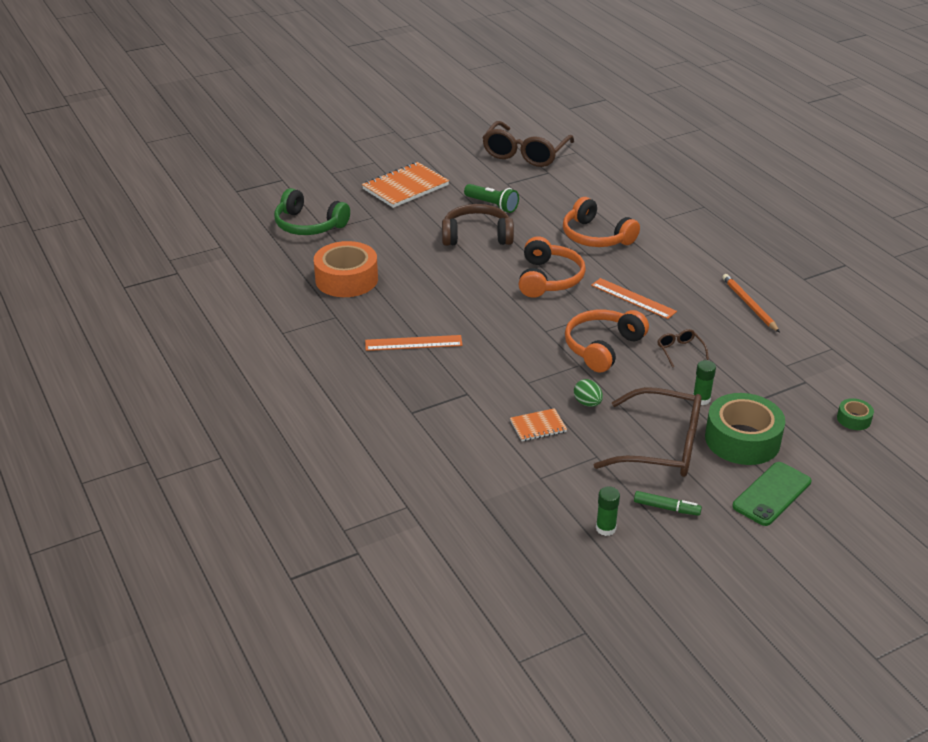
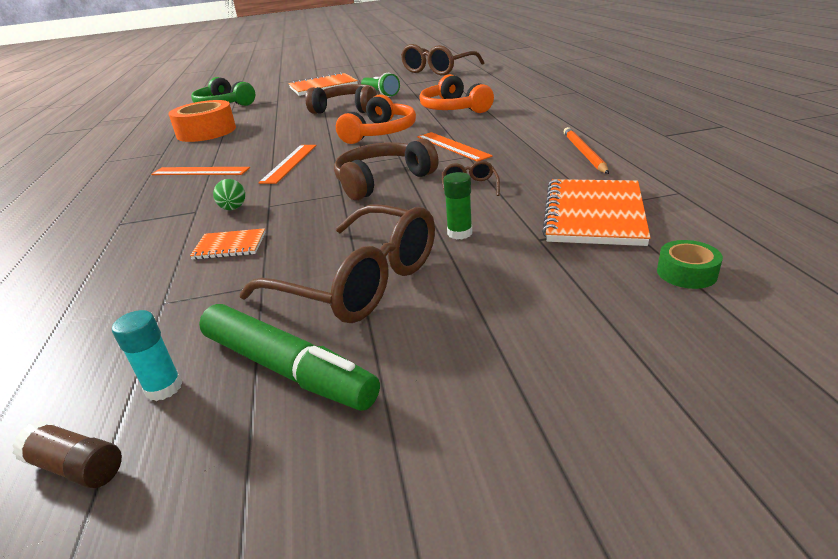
camera: 20 degrees right, 5 degrees down
(495, 328) = (289, 163): none -> orange ruler
(587, 403) = (312, 228): green egg -> green egg (233, 209)
(602, 347) = (382, 181): orange headphones -> brown headphones
(604, 571) = (77, 467): none -> brown glue stick
(605, 528) = (164, 388): green glue stick -> turquoise glue stick
(666, 508) = (287, 369): green marker -> green marker, size x1.91
(742, 439) = (485, 284): green tape -> none
(772, 494) = (482, 371): green phone -> none
(783, 374) = (593, 214): none -> orange notebook

